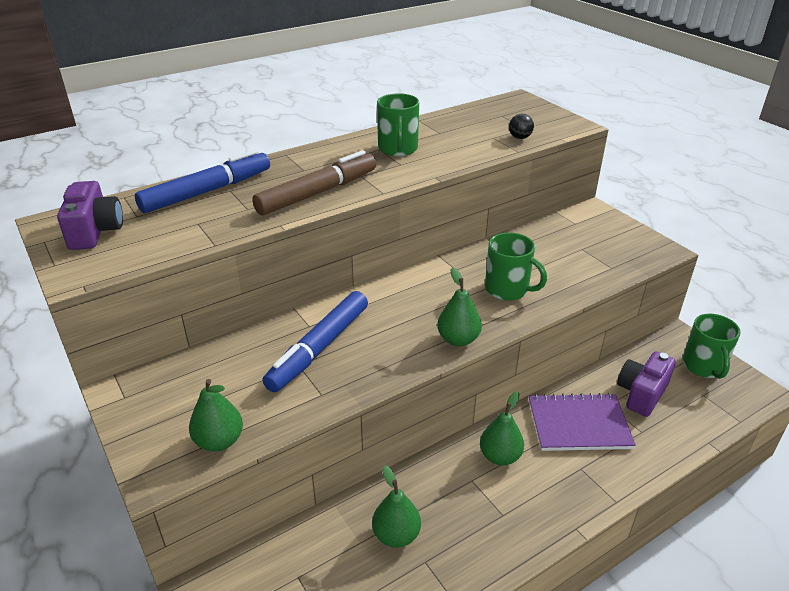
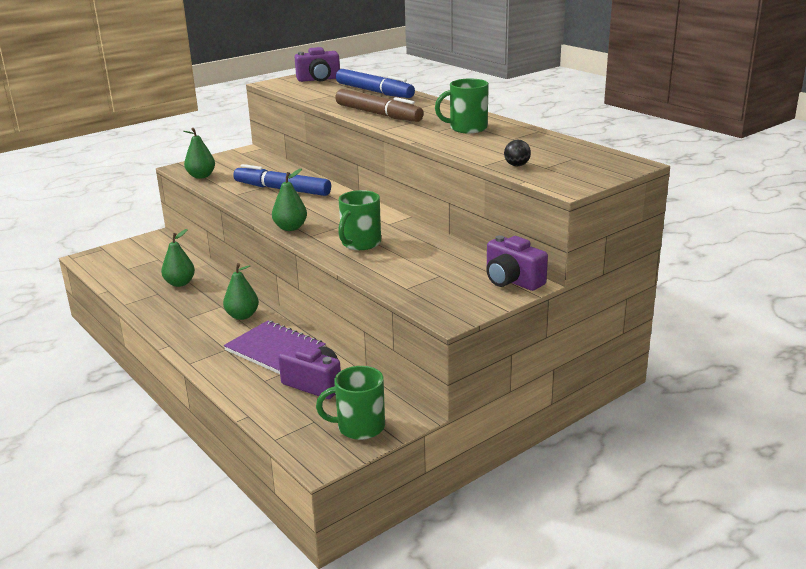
camera: 85 degrees right, 10 degrees down
(579, 424) = (275, 350): purple notebook -> purple notebook turned 45 degrees counterclockwise
(589, 216) = (512, 281): none -> purple camera

